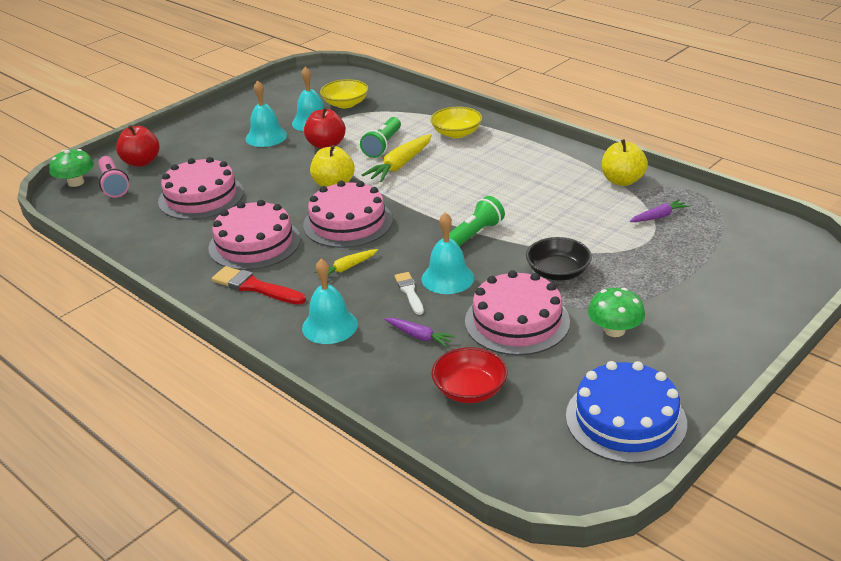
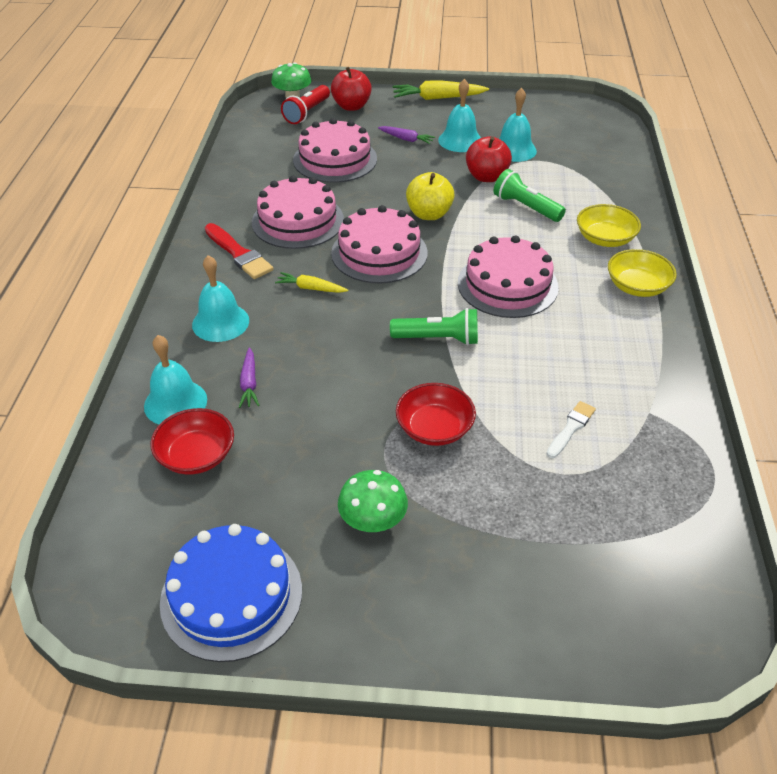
camera: 50 degrees right, 10 degrees up
(114, 185) = (307, 113): pink flashlight -> red flashlight
(255, 287) = (239, 254): red brush -> red brush turned 150 degrees clockwise
(345, 104) = (568, 150): yellow bowl -> yellow bowl (637, 286)
(383, 145) = (525, 207): green flashlight -> green flashlight turned 60 degrees clockwise
(400, 165) = (505, 234): yellow carrot -> yellow carrot (437, 98)
(409, 292) = (309, 343): white brush -> white brush (571, 428)
(447, 278) = (353, 356): turquoise bell -> turquoise bell (175, 402)
(517, 321) = (326, 437): pink cake -> pink cake (507, 284)
(558, 272) = (434, 428): black bowl -> red bowl
(622, 181) = (661, 398): yellow apple -> none
(659, 216) = (623, 461): purple carrot -> purple carrot (406, 139)

